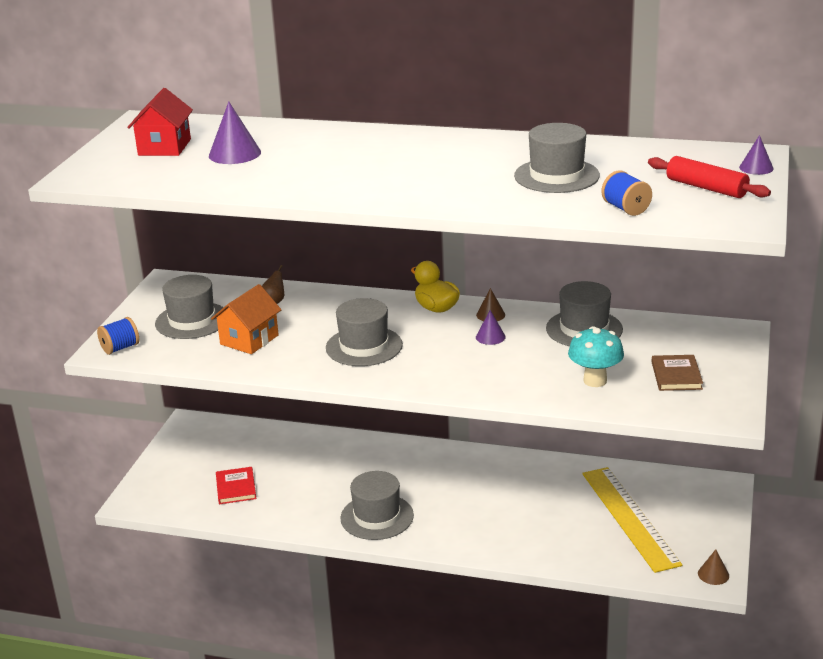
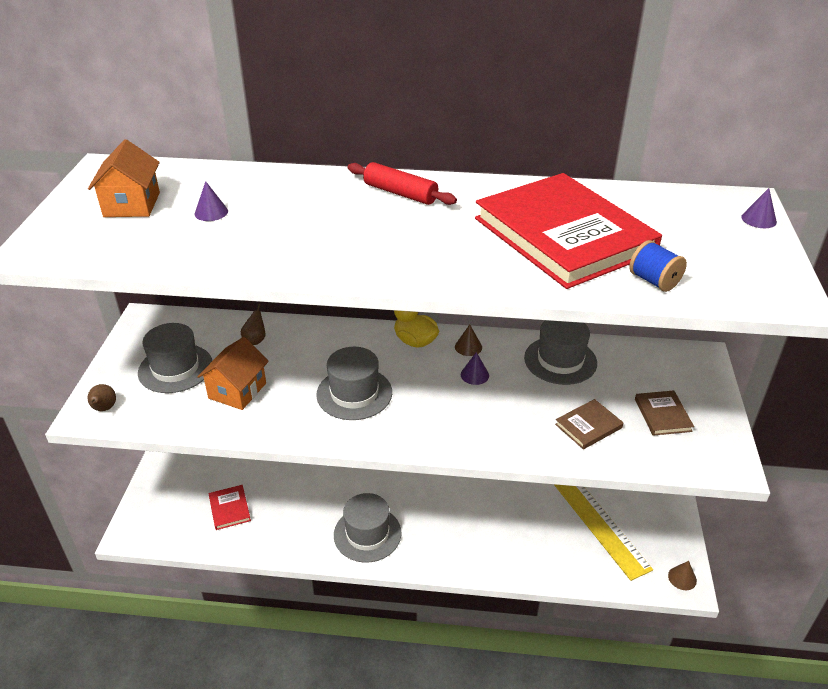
camera: 10 degrees left, 10 degrees up
(120, 348) = (104, 409): blue spool -> brown pear
(164, 147) = (132, 204): red house -> orange house
(234, 154) = (211, 212): purple cone -> purple cone, size x0.59
(556, 176) = (563, 235): grey hat -> red book
(595, 380) = (588, 426): turquoise mushroom -> brown book
(706, 188) = (723, 248): red rolling pin -> red rolling pin (400, 193)

